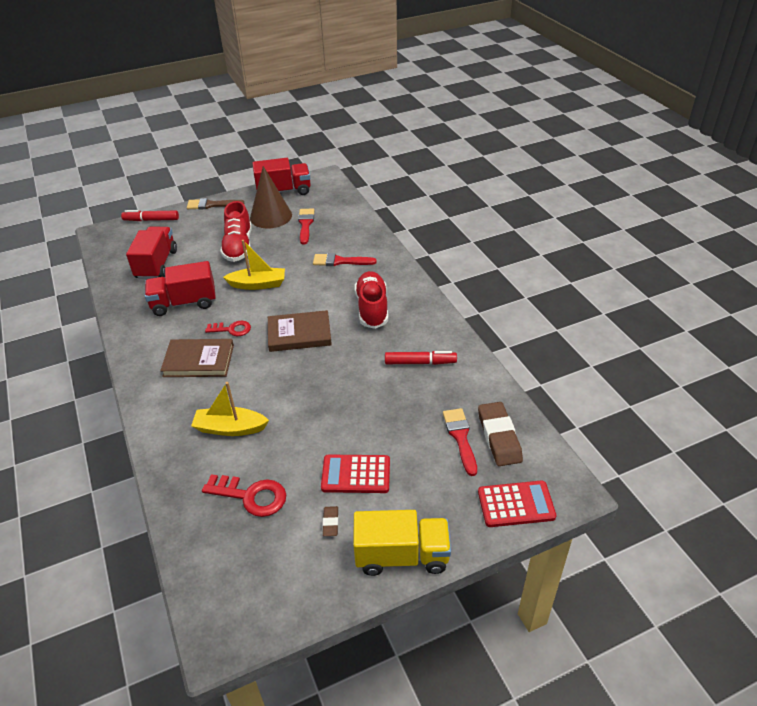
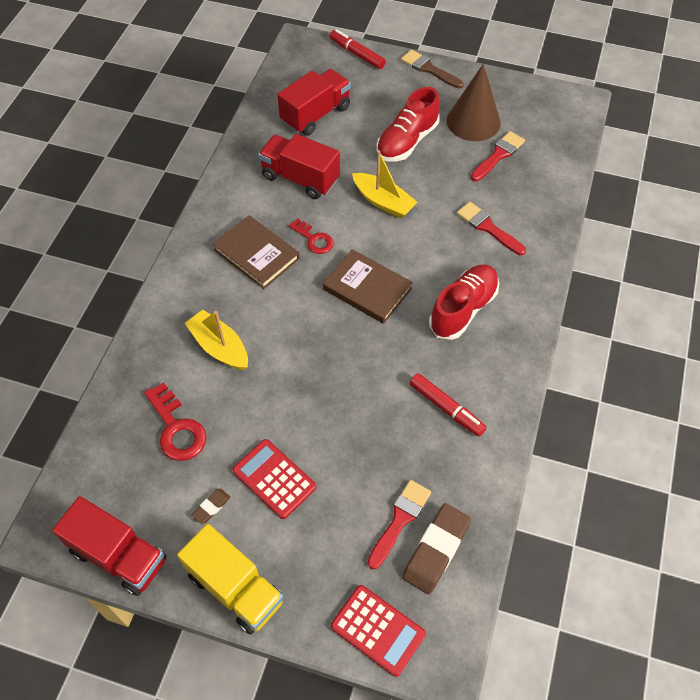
camera: 40 degrees right, 15 degrees up
(284, 191) = (517, 95): red truck -> red truck (119, 555)

